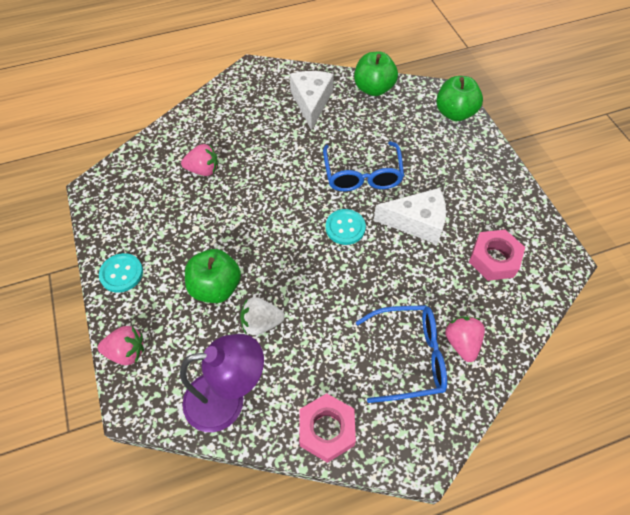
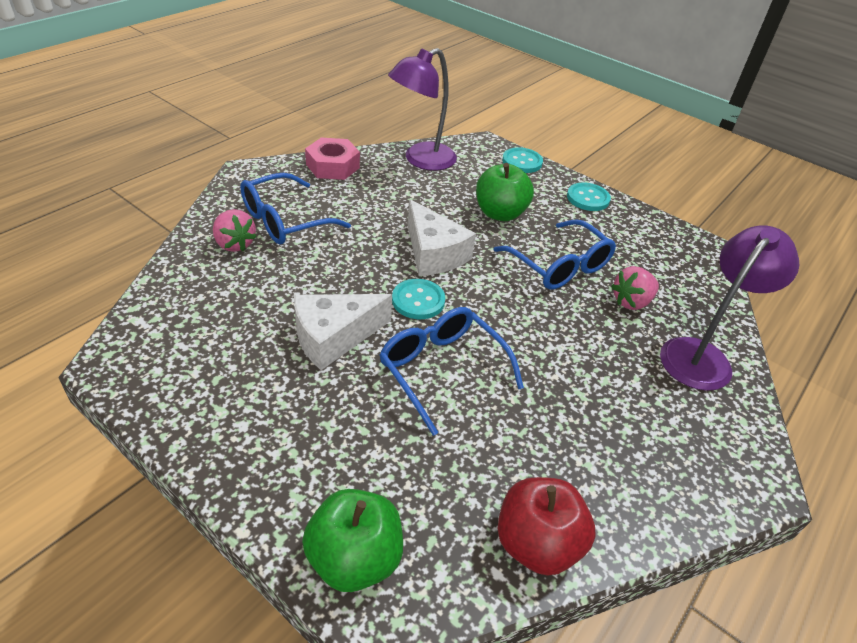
camera: 145 degrees right, 15 degrees down
(127, 352) = (522, 162): pink strawberry -> turquoise button
(203, 124) = (702, 355): none -> purple lamp
(221, 216) = (559, 265): none -> blue glasses
(261, 323) = (436, 204): white strawberry -> none
(311, 102) = (609, 458): white cheese -> white cheese (433, 253)
(373, 88) = (537, 543): green apple -> red apple
(494, 259) = (215, 329): pink nut -> none

